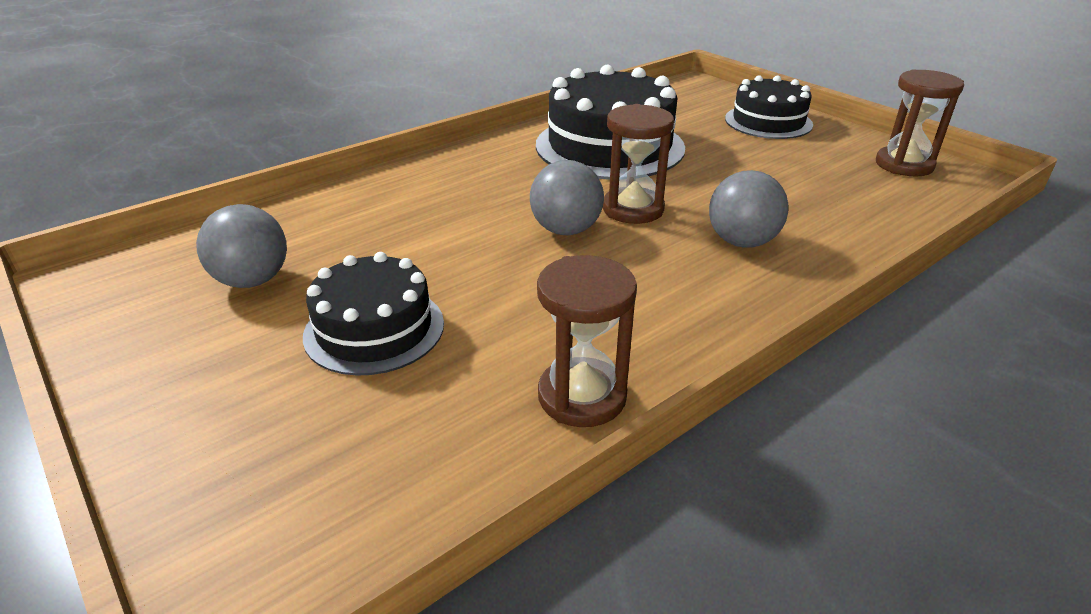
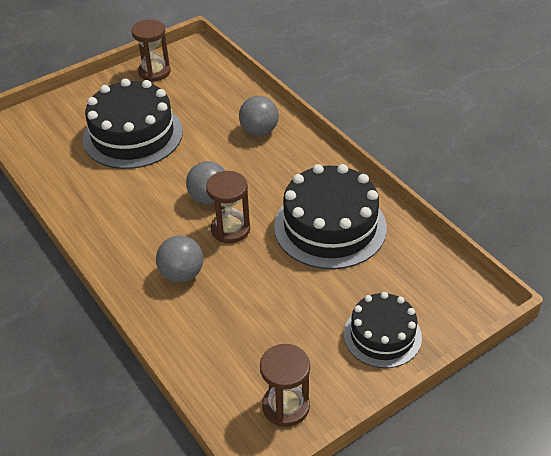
camera: 95 degrees right, 10 degrees up
(252, 280) = (180, 95): grey ball -> grey ball (259, 131)
(374, 329) = (132, 135): black cake -> black cake, size x1.63
(582, 396) = (69, 197): brown hourglass -> brown hourglass (154, 72)

